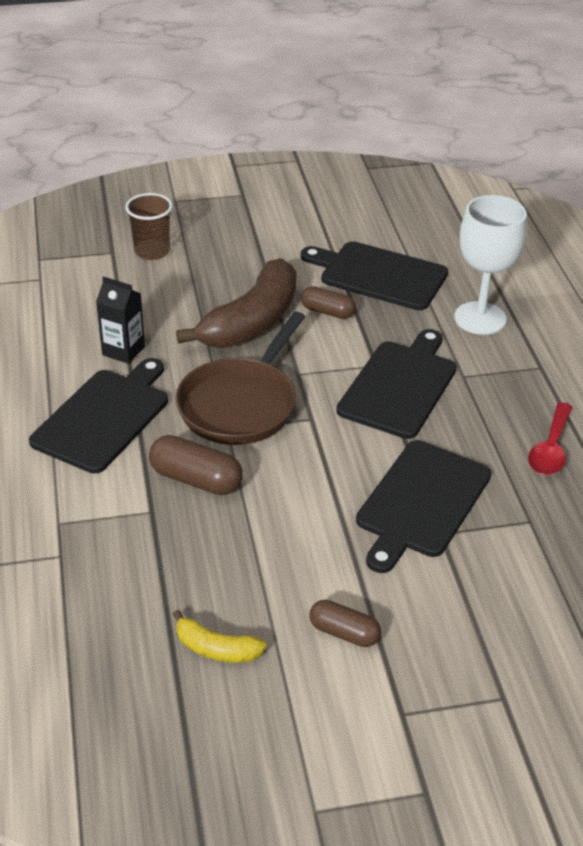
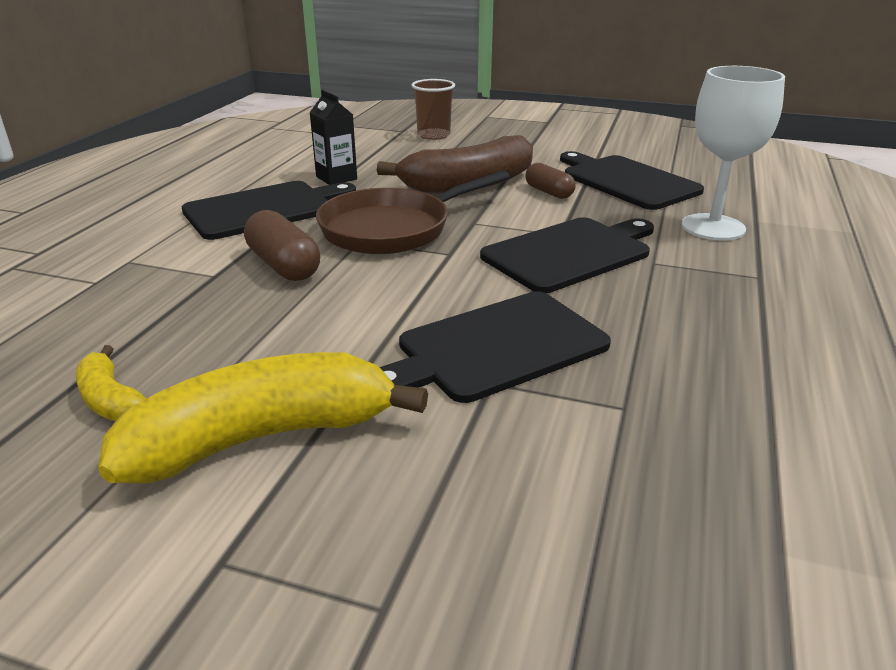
camera: 30 degrees right, 10 degrees down
(344, 633) = (262, 438): brown capsule -> yellow banana
(550, 449) = (714, 347): red spoon -> none

